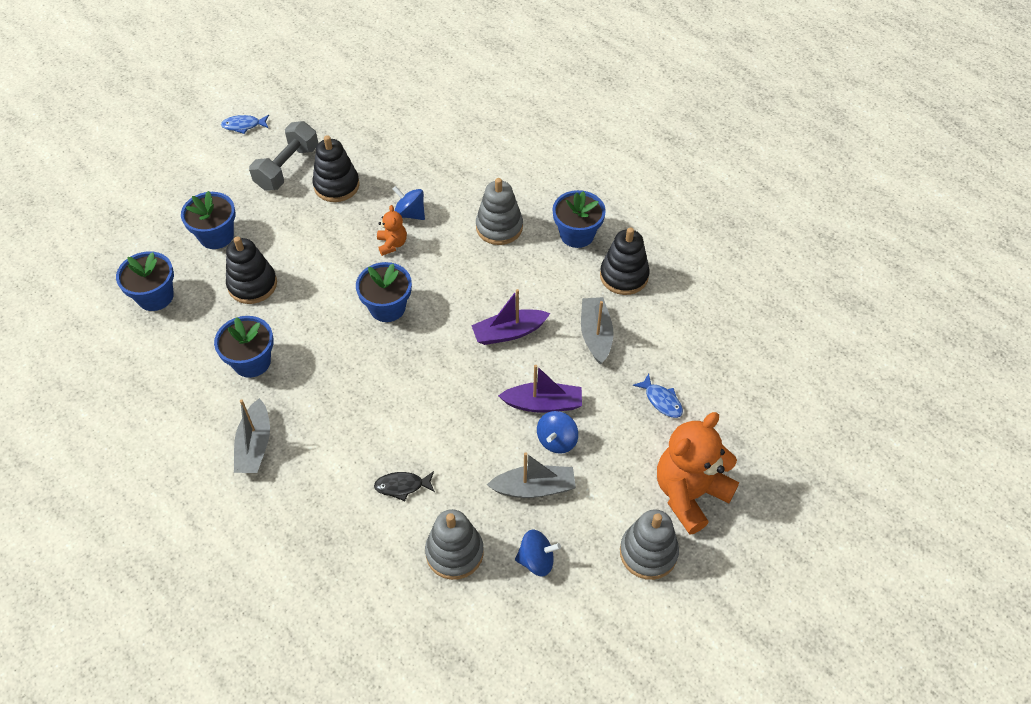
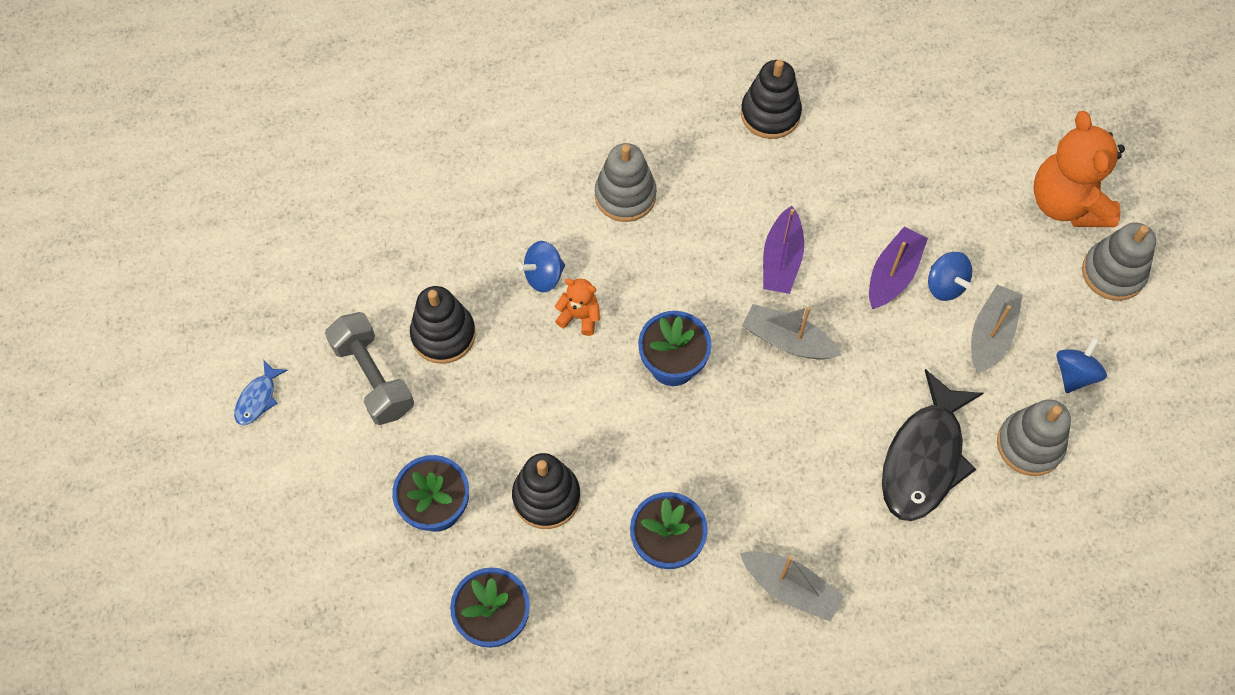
camera: 60 degrees left, 10 degrees up
(402, 486) = (924, 458): black fish -> black fish, size x2.23
(577, 234) = (685, 126): blue flower pot -> none
(596, 335) = (832, 181): grey boat -> grey boat (787, 340)
(661, 400) = (947, 167): blue fish -> none

